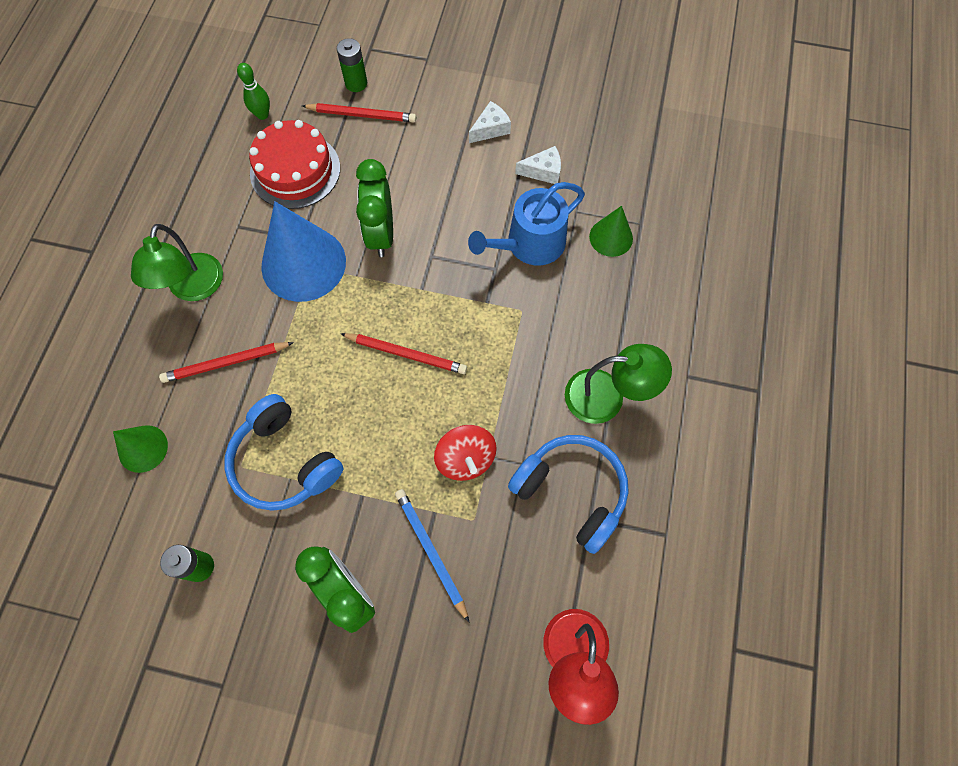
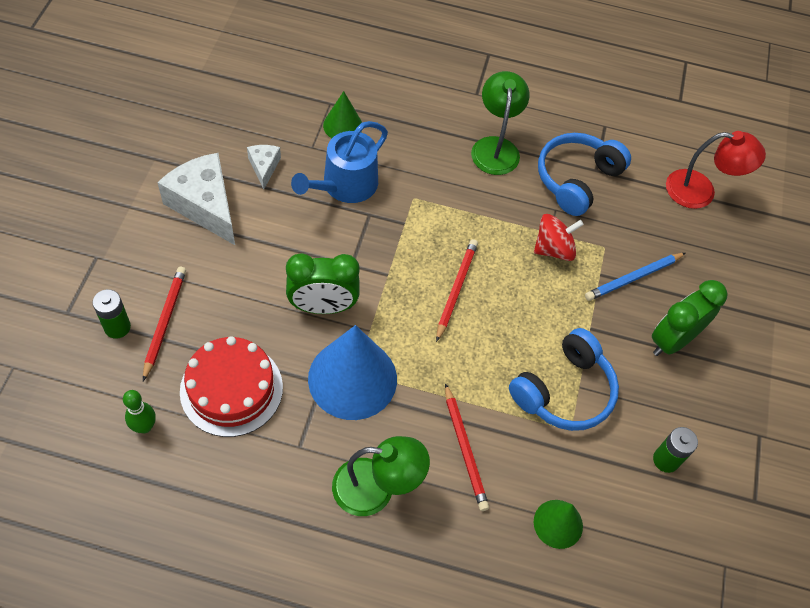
camera: 95 degrees left, 10 degrees down
(490, 129) = (205, 205): white cheese -> white cheese, size x1.99
(529, 244) = (345, 185): blue watering can -> blue watering can turned 75 degrees clockwise

